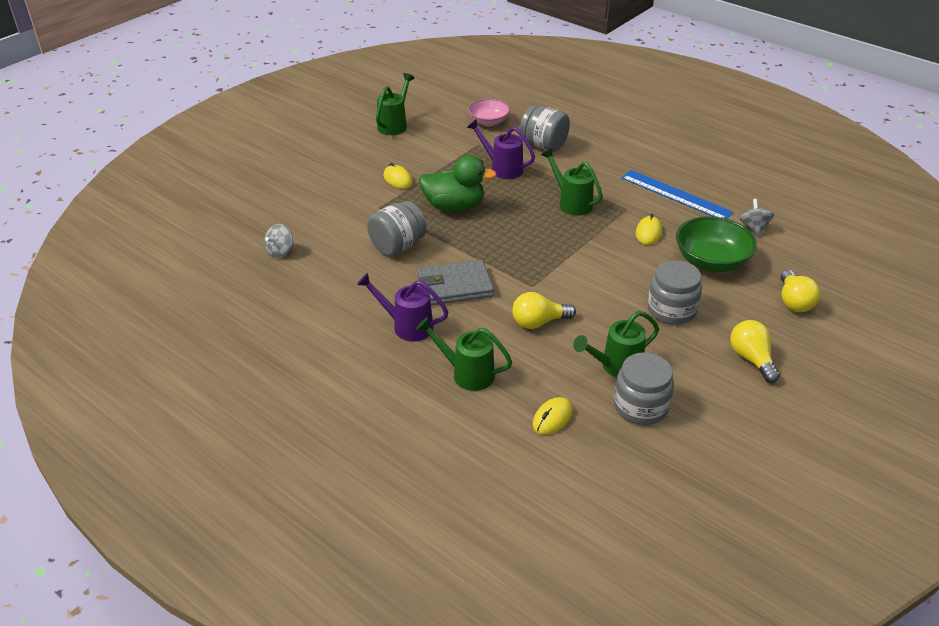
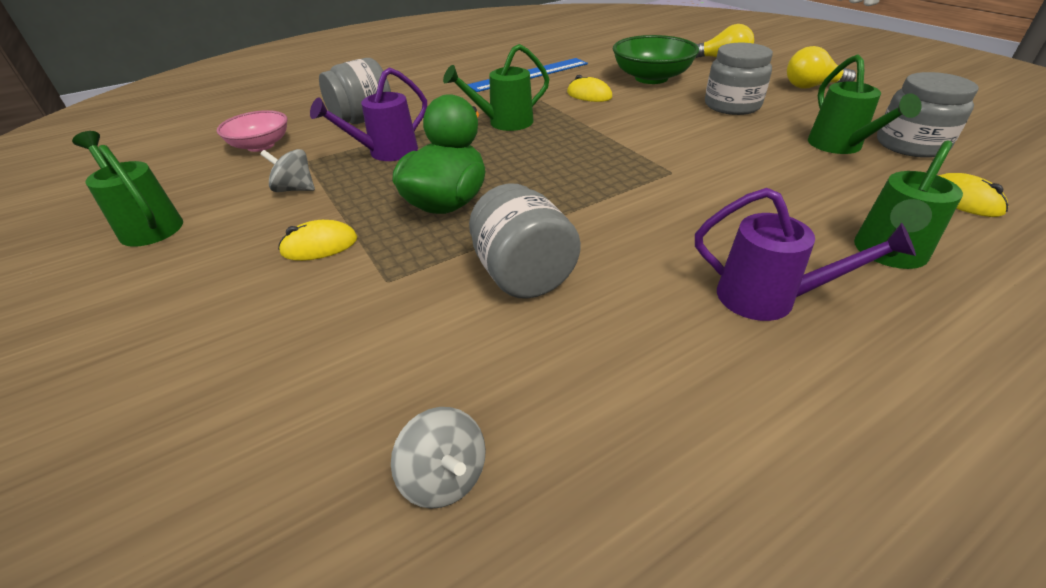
camera: 70 degrees left, 0 degrees up
(407, 326) = (767, 298): purple watering can -> purple watering can turned 105 degrees counterclockwise
(455, 286) = (659, 232): grey wallet -> none
(538, 322) = (754, 179): yellow light bulb -> none
(754, 228) = (604, 56): grey spinning top -> grey spinning top (295, 189)

